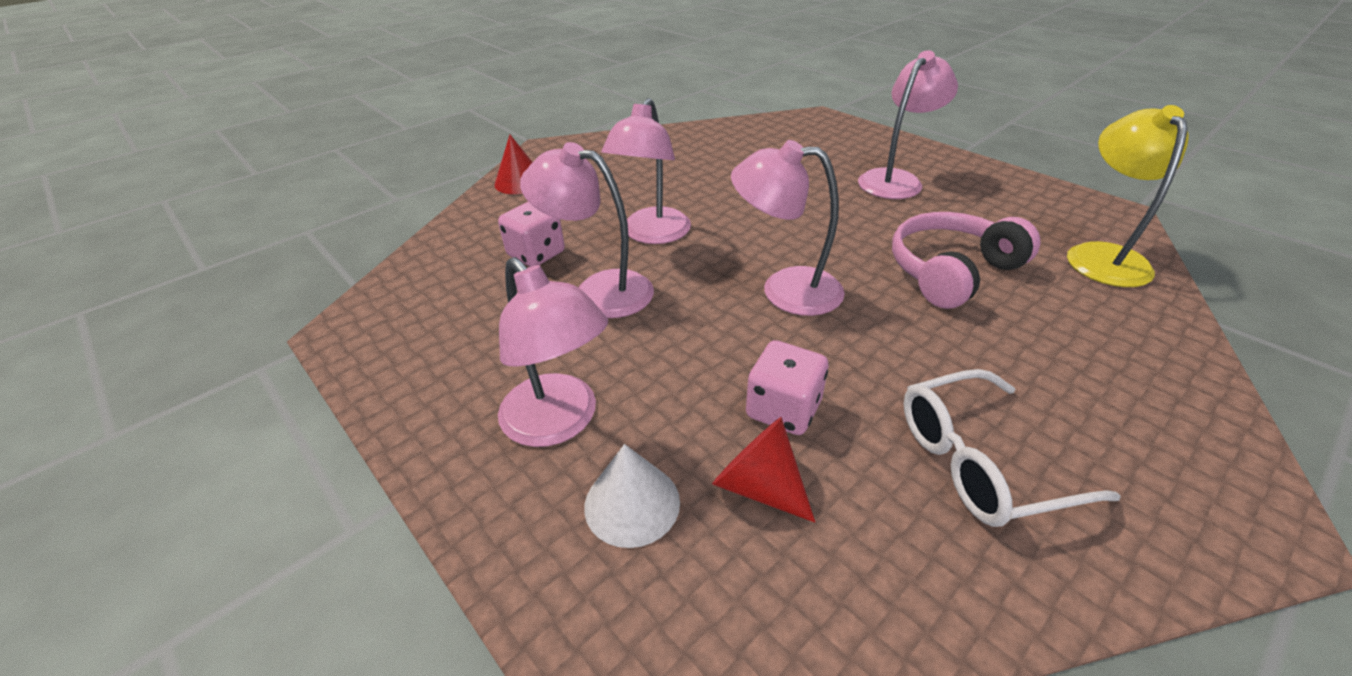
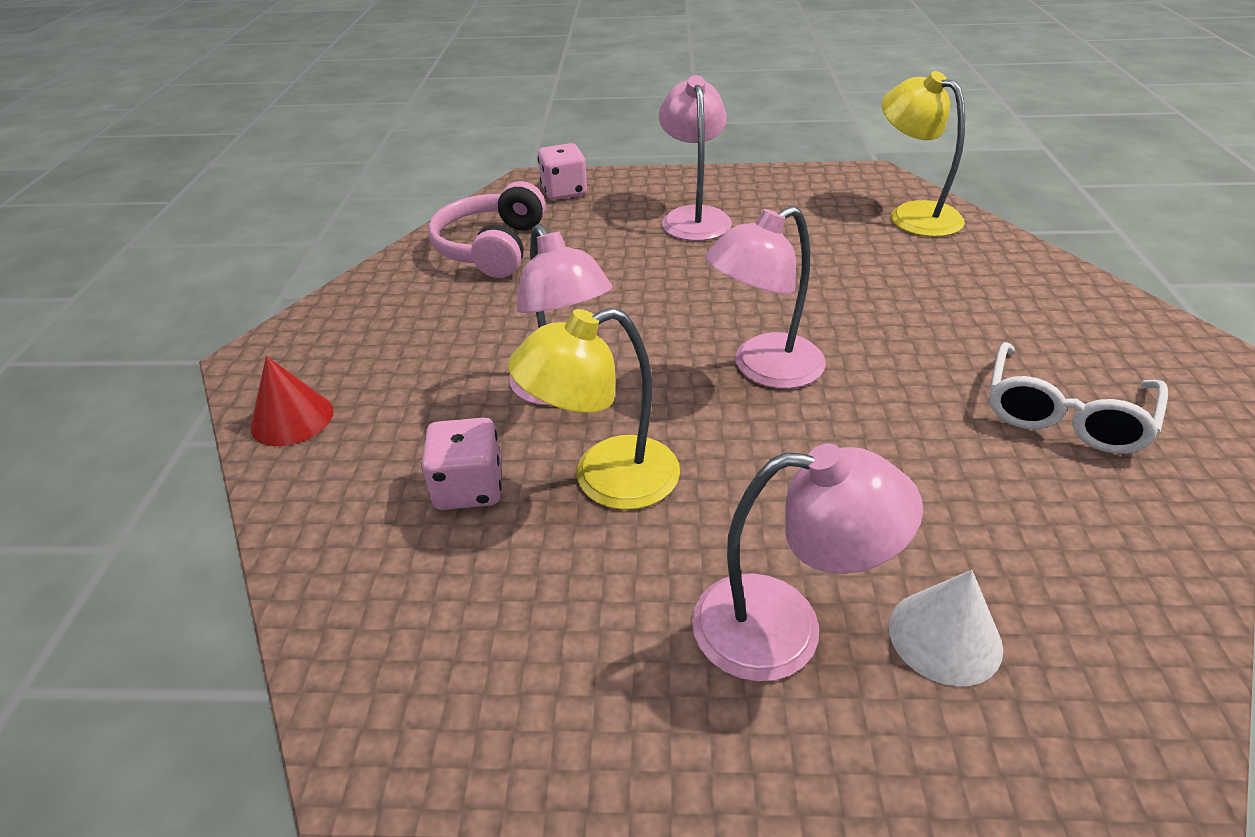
camera: 45 degrees left, 0 degrees up
(598, 290) = (606, 480): pink lamp -> yellow lamp
(758, 485) = (991, 542): red cone -> none
(783, 409) = (916, 471): pink dice -> pink dice (564, 191)
(951, 271) = (849, 280): pink headphones -> pink headphones (491, 248)

